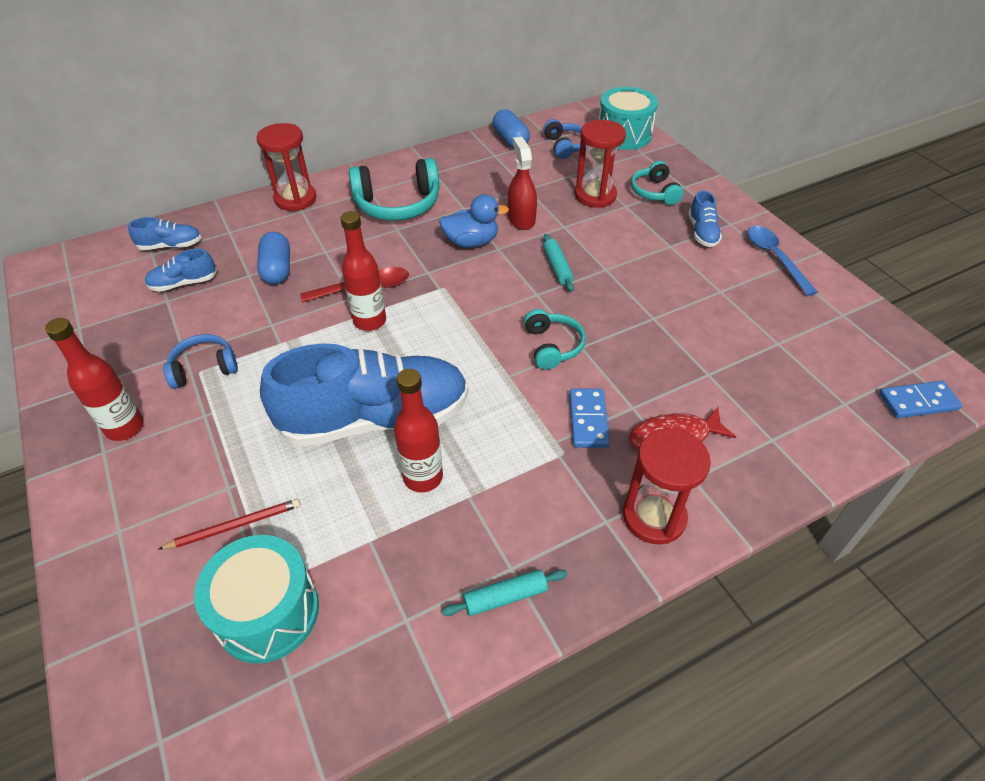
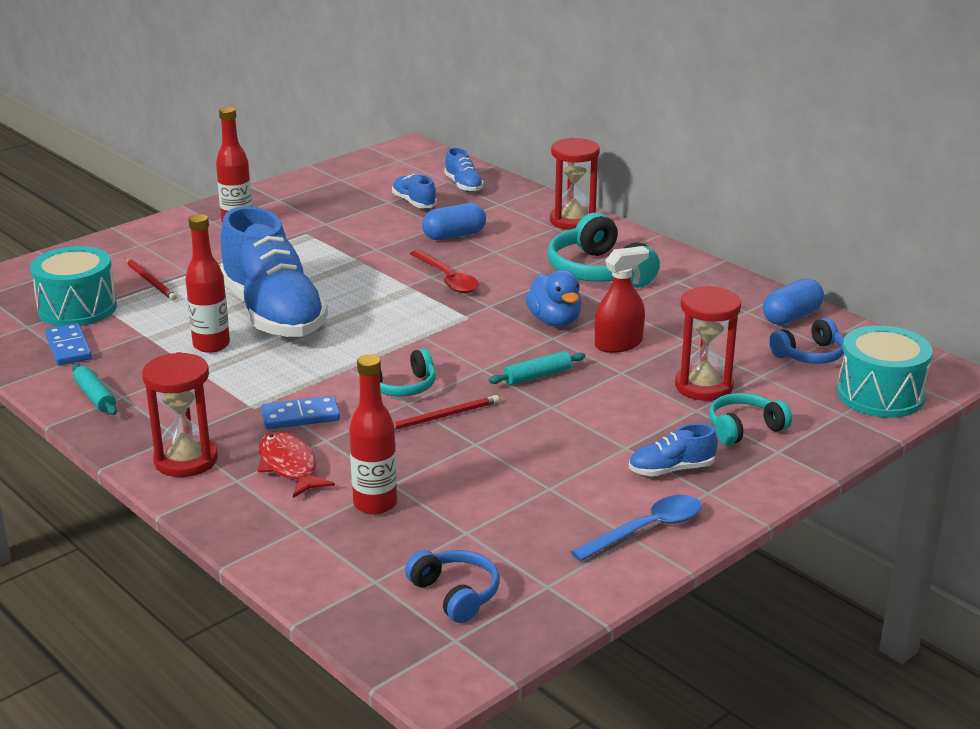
camera: 75 degrees right, 20 degrees down
(204, 368) = (310, 234): blue headphones -> blue headphones (455, 594)
(370, 321) = (399, 290): red bottle -> red bottle (375, 504)
(608, 329) = (442, 416): none -> red pencil
(918, 402) = (395, 640): blue domino -> blue domino (68, 347)

